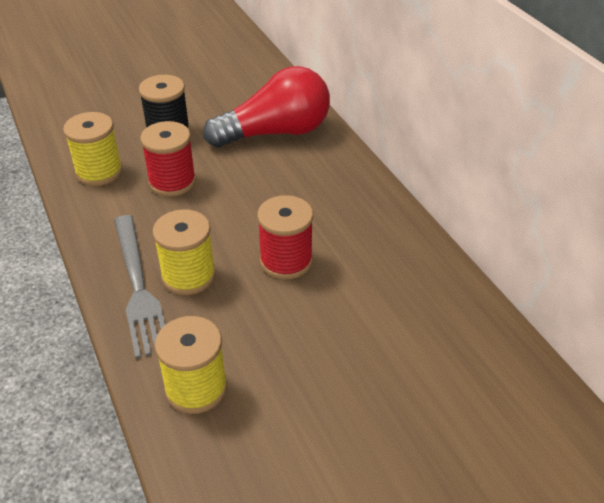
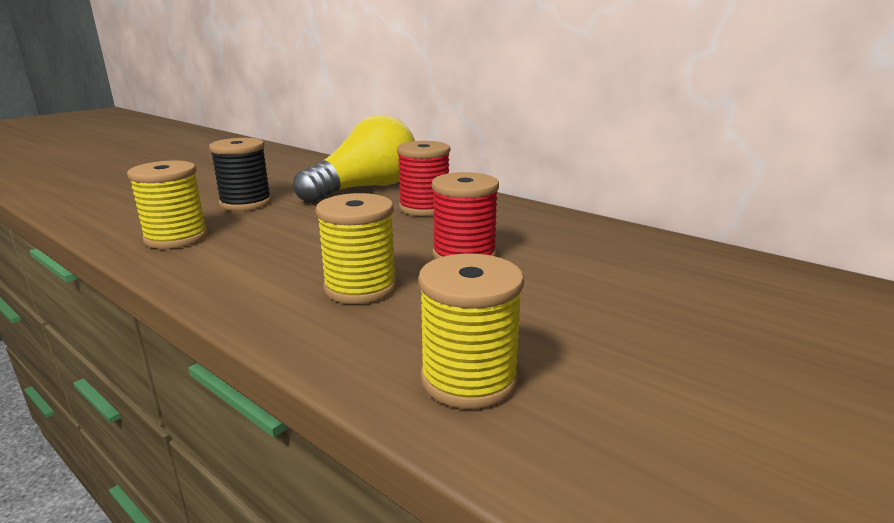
camera: 25 degrees left, 20 degrees down
(138, 287) = (300, 310): grey fork -> none
(172, 182) = (278, 230): red spool -> red spool (424, 208)
(276, 133) = (365, 189): red light bulb -> yellow light bulb

